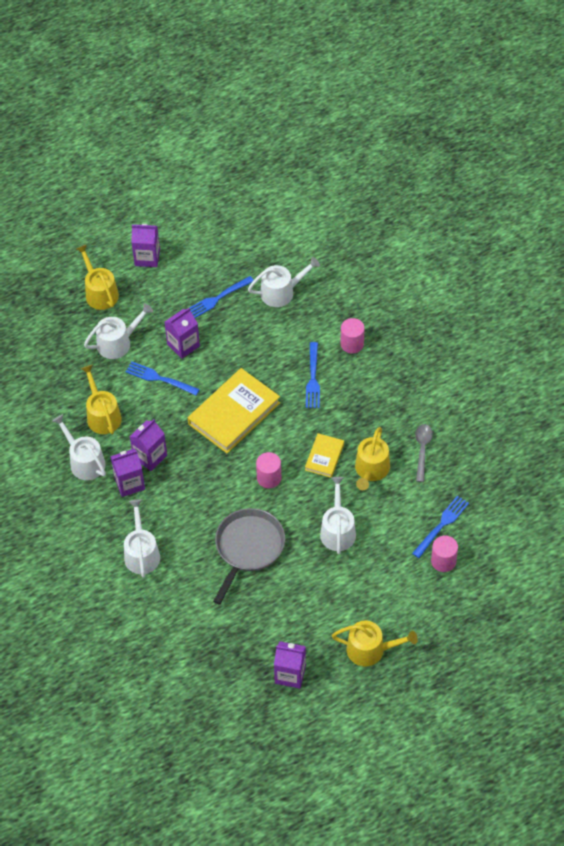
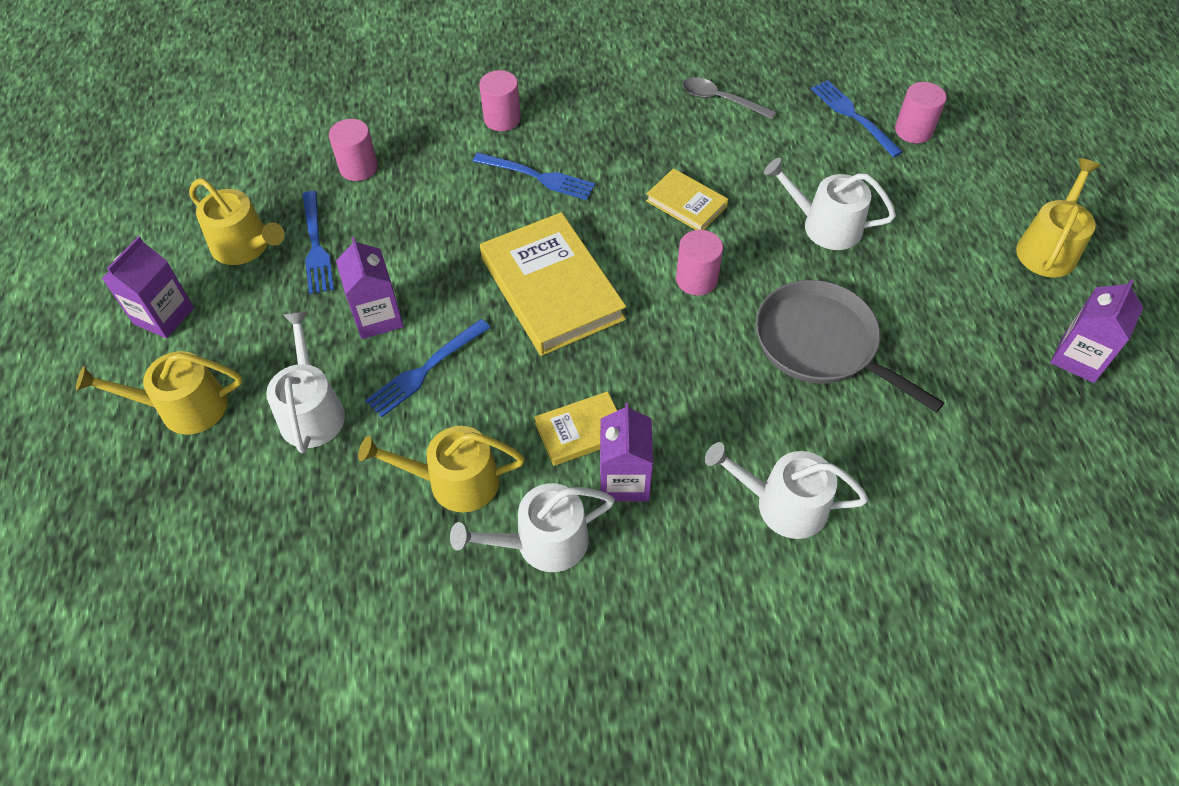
camera: 70 degrees left, 0 degrees up
(150, 456) = (581, 431): purple carton -> yellow book
(281, 292) = (358, 167): white watering can -> pink cylinder
(371, 470) = (732, 160): yellow watering can -> yellow watering can (245, 246)

